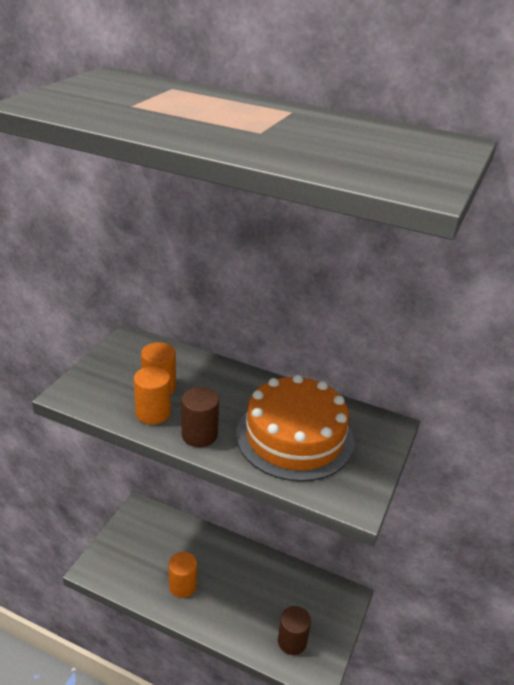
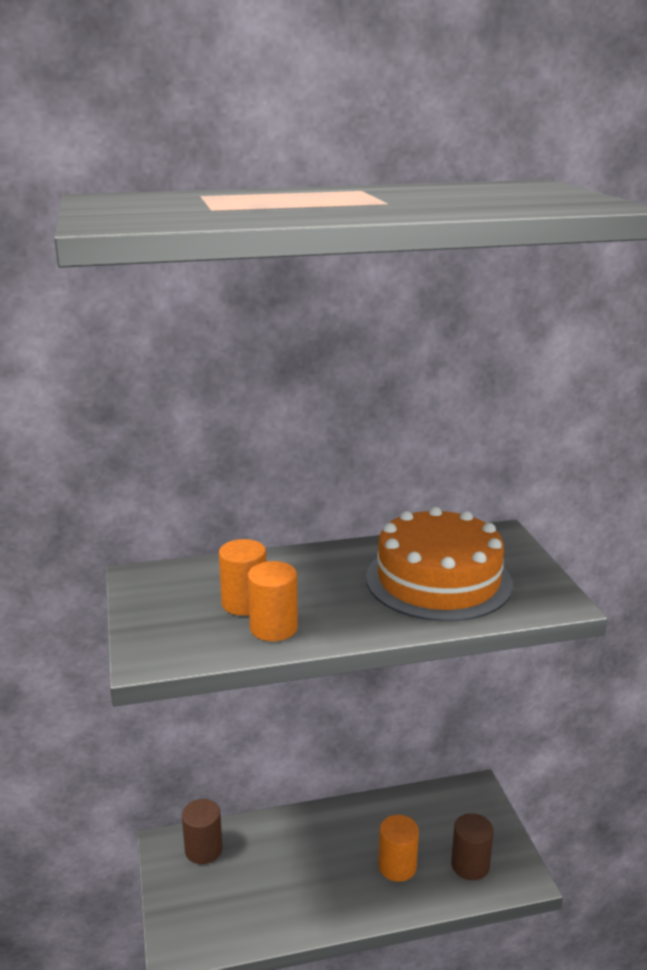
camera: 35 degrees left, 10 degrees down
(182, 586) = (305, 891): orange cylinder -> orange cylinder (397, 866)
(199, 435) = (350, 622): brown cylinder -> brown cylinder (203, 850)

